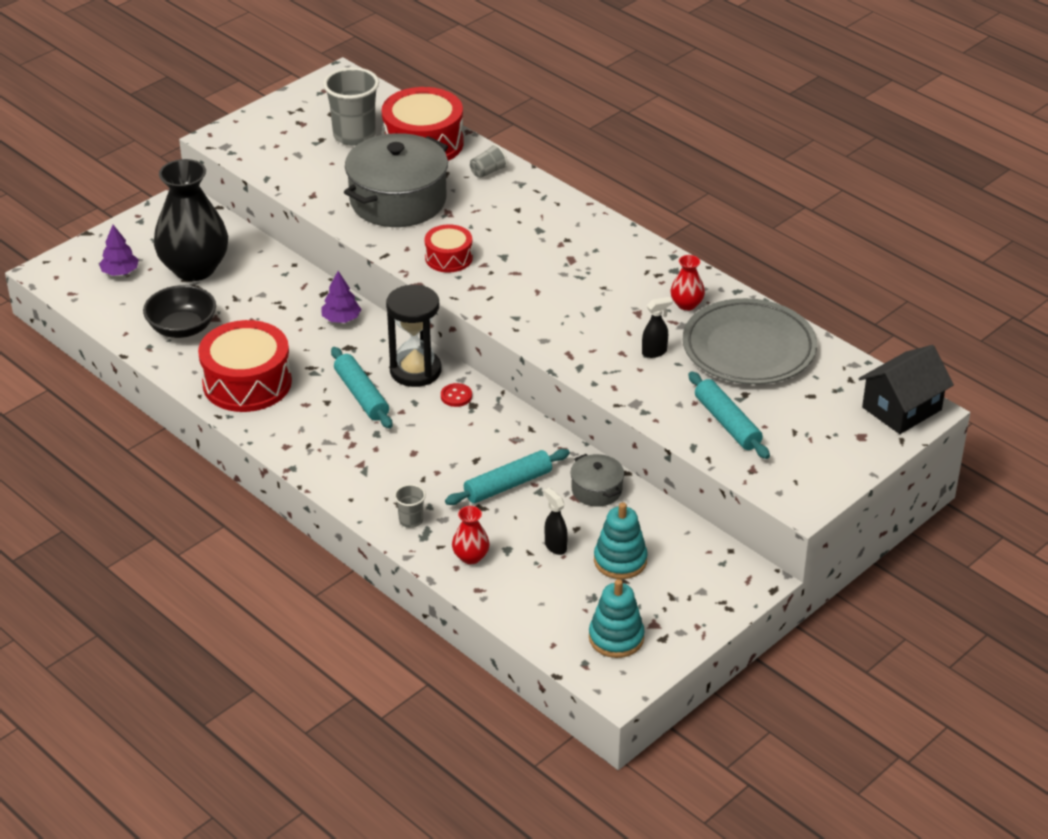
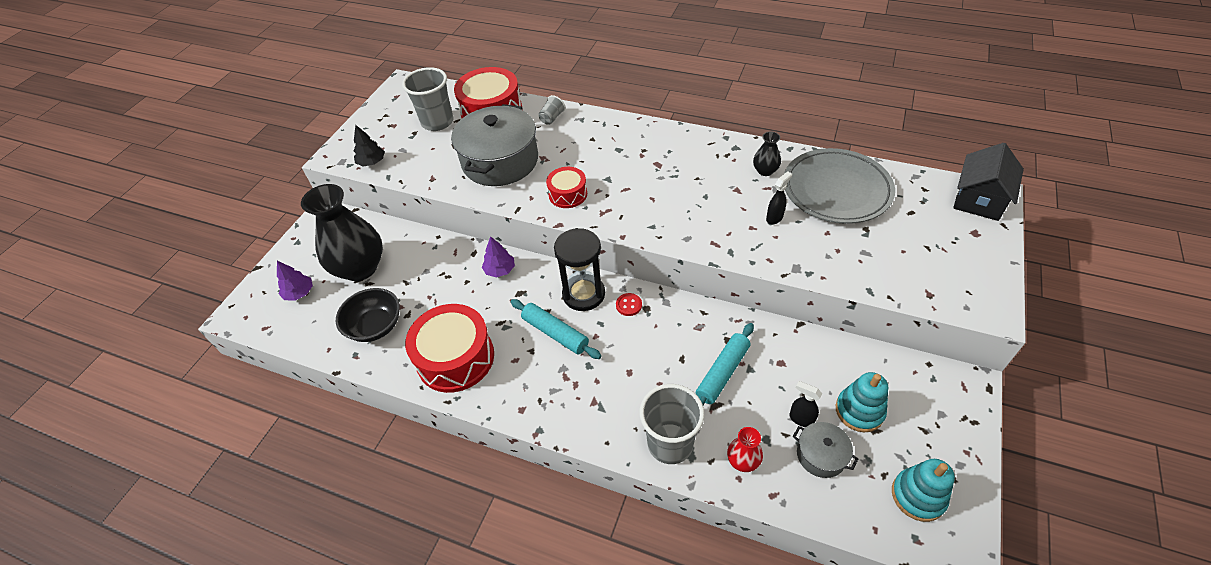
camera: 20 degrees left, 10 degrees up
(257, 157) = (372, 162): none -> black tree
(411, 520) = (670, 443): grey cup -> grey cup, size x2.09
(596, 490) = (791, 349): grey pot -> grey pot (821, 455)
(686, 304) = (765, 171): red vase -> black vase
(727, 423) = (876, 259): turquoise rolling pin -> none

